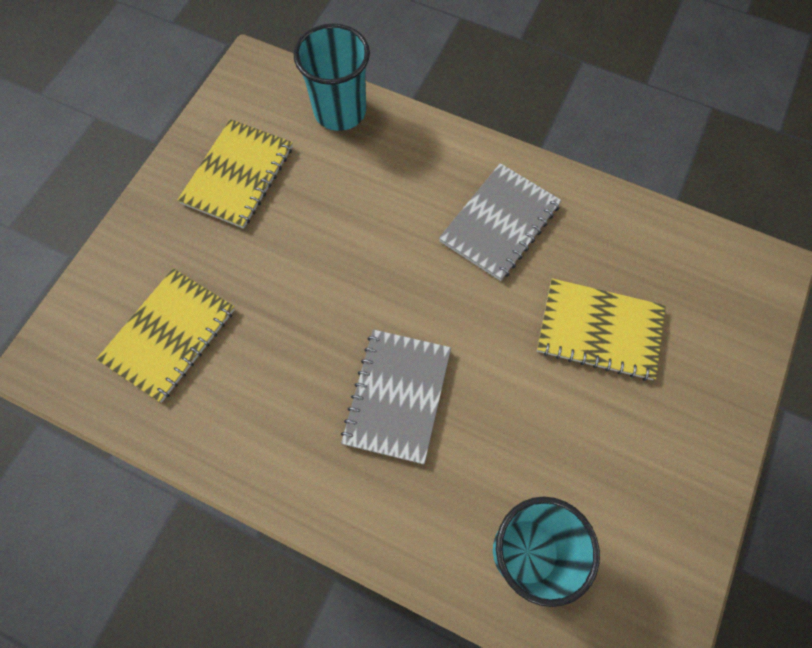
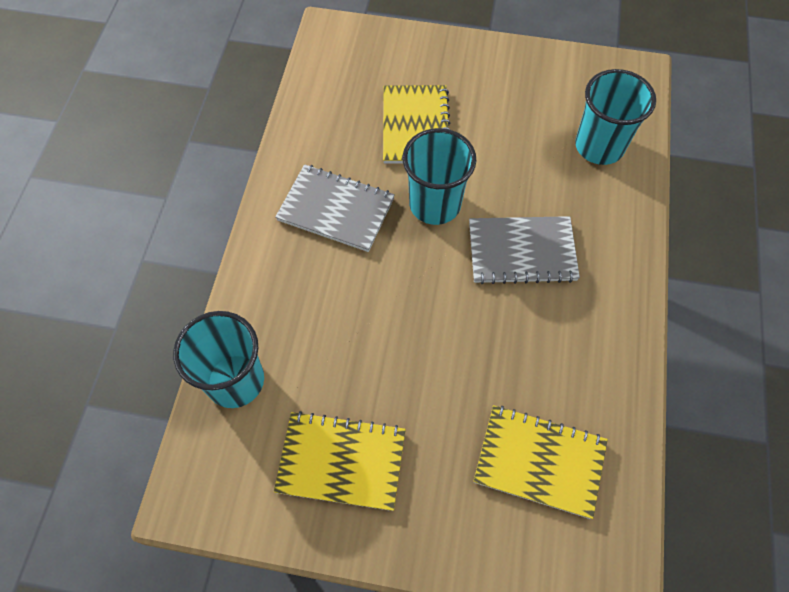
camera: 105 degrees left, 5 degrees down
(483, 322) = (435, 204): none -> turquoise cup

